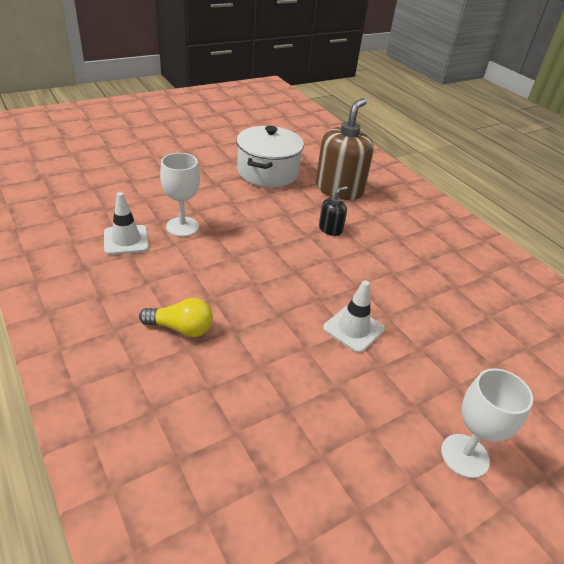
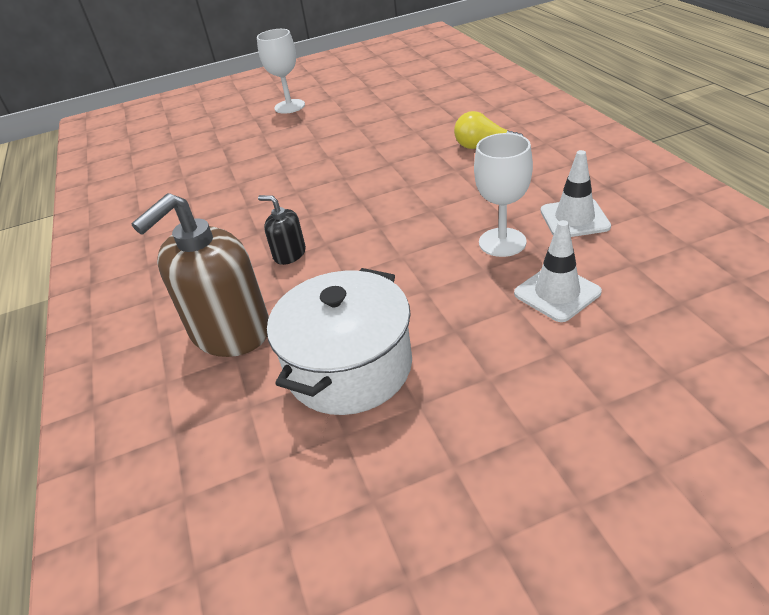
camera: 160 degrees left, 0 degrees up
(330, 229) = (289, 254): black soap dispenser -> black soap dispenser turned 60 degrees clockwise
(353, 329) = (323, 158): white traffic cone -> white traffic cone (557, 293)

